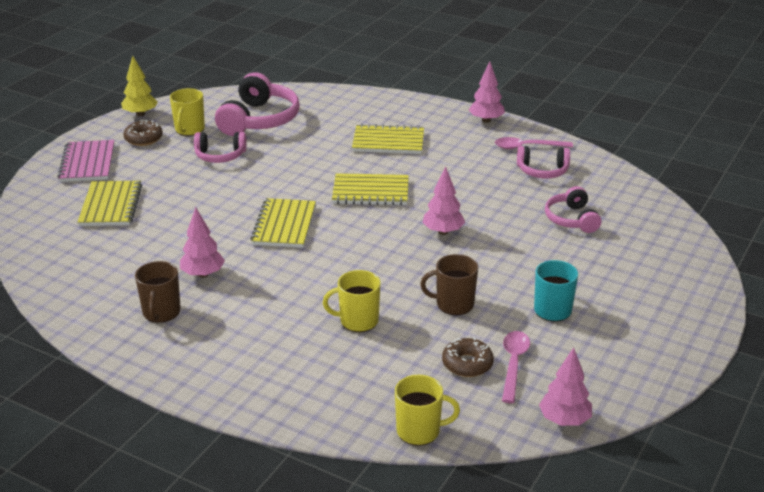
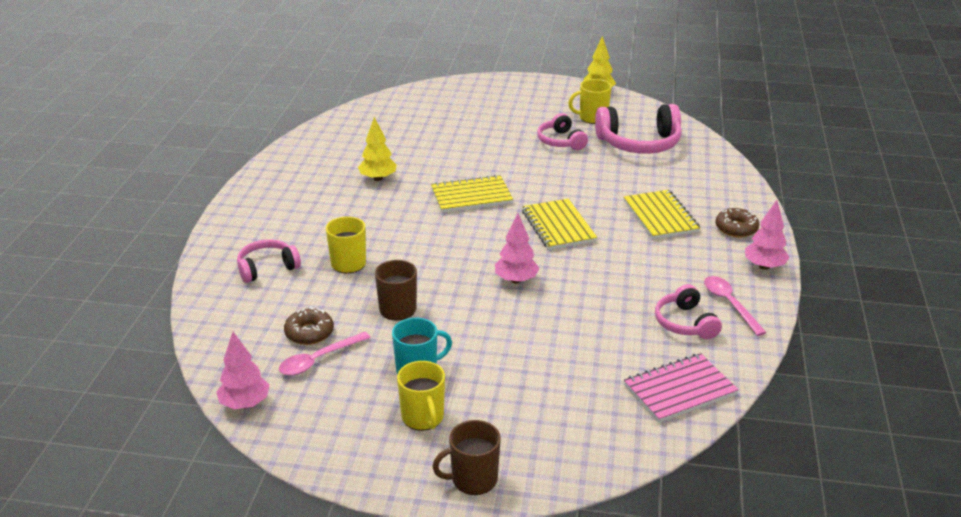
camera: 70 degrees right, 0 degrees up
(87, 163) = (503, 93): pink notebook -> pink notebook (679, 390)
(111, 206) = (449, 118): yellow notebook -> none
(143, 138) = (560, 103): brown donut -> brown donut (736, 228)
(161, 312) = (319, 175): brown mug -> brown mug (473, 479)
(203, 274) = (378, 178): pink tree -> yellow tree
(419, 431) = (209, 324): yellow mug -> yellow mug (423, 417)
(513, 364) = (319, 360): pink spoon -> pink spoon turned 150 degrees clockwise
(571, 219) = (597, 359): pink headphones -> pink headphones (267, 268)

